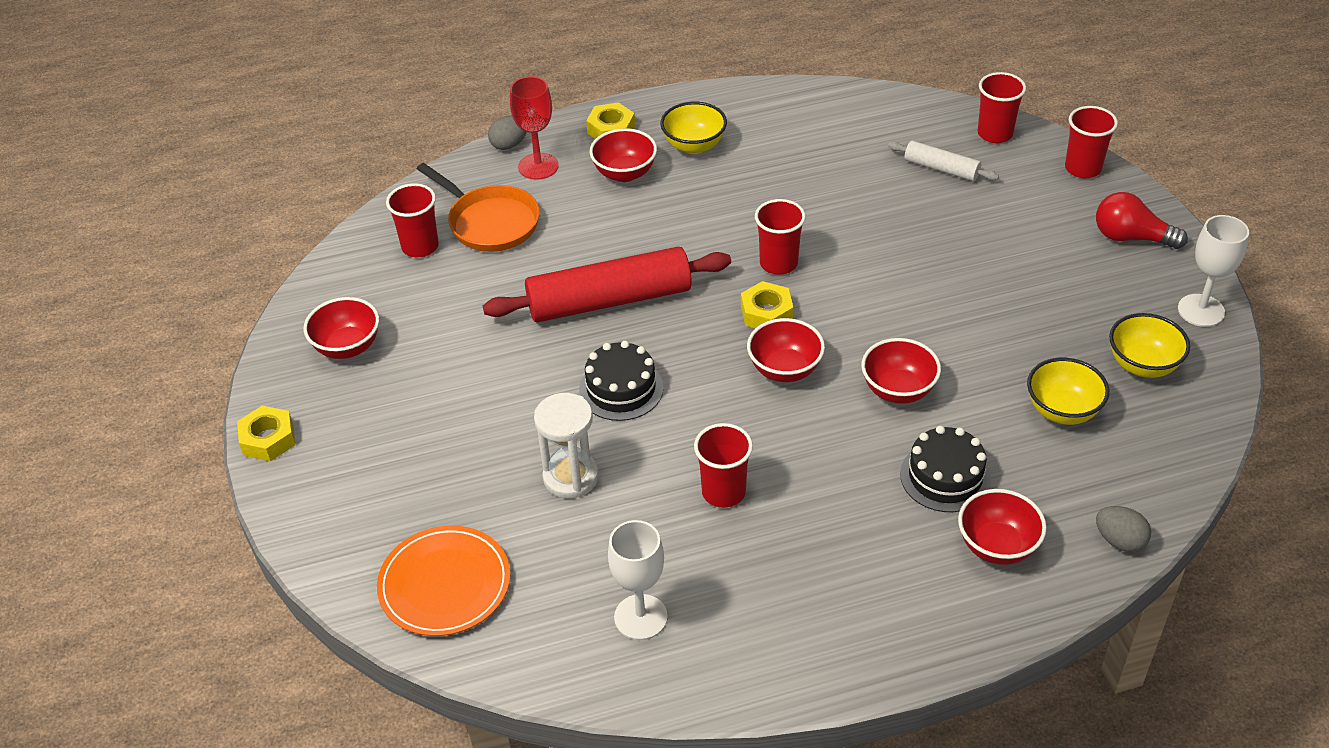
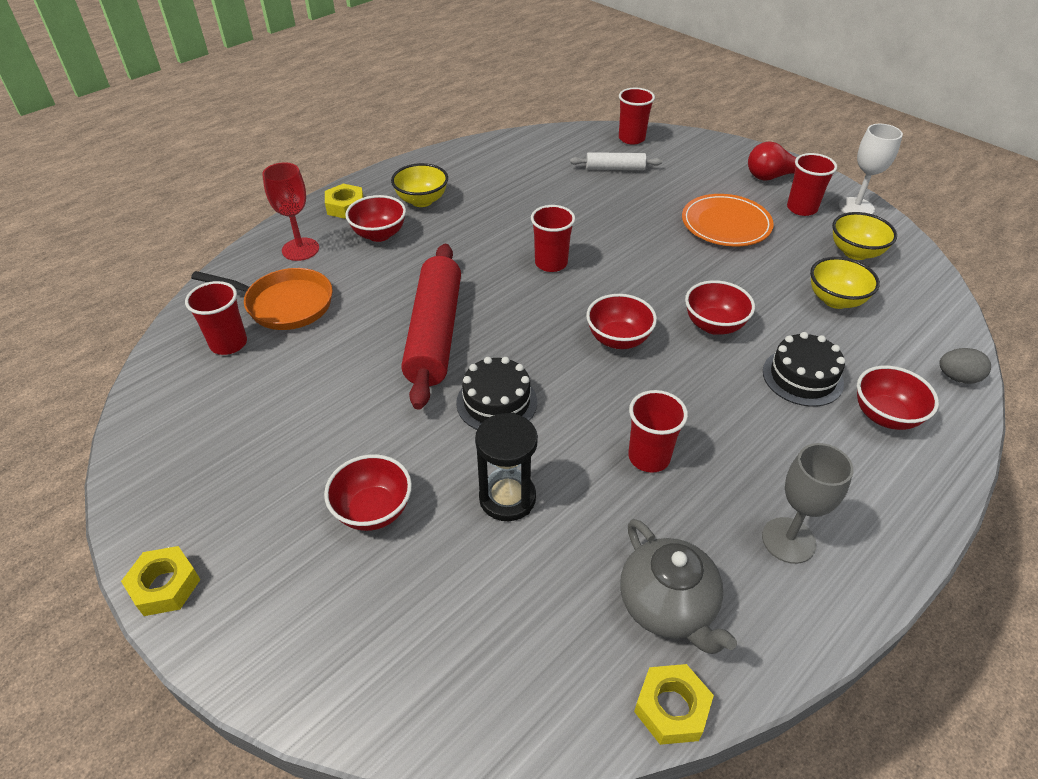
camera: 30 degrees left, 0 degrees up
(347, 347) = (205, 458): red bowl -> red bowl (373, 510)
(445, 584) = (456, 662): orange plate -> orange plate (726, 224)
(509, 145) = (263, 240): grey egg -> none
(571, 477) = (507, 498): white hourglass -> black hourglass
(609, 300) = (435, 333): red rolling pin -> red rolling pin turned 45 degrees counterclockwise
(640, 617) = (667, 606): white goblet -> grey teapot
(766, 313) = (570, 302): yellow nut -> yellow nut (671, 708)
(792, 612) = (788, 540): none -> grey goblet
(1082, 168) = (705, 144): red cup -> red cup (801, 208)

